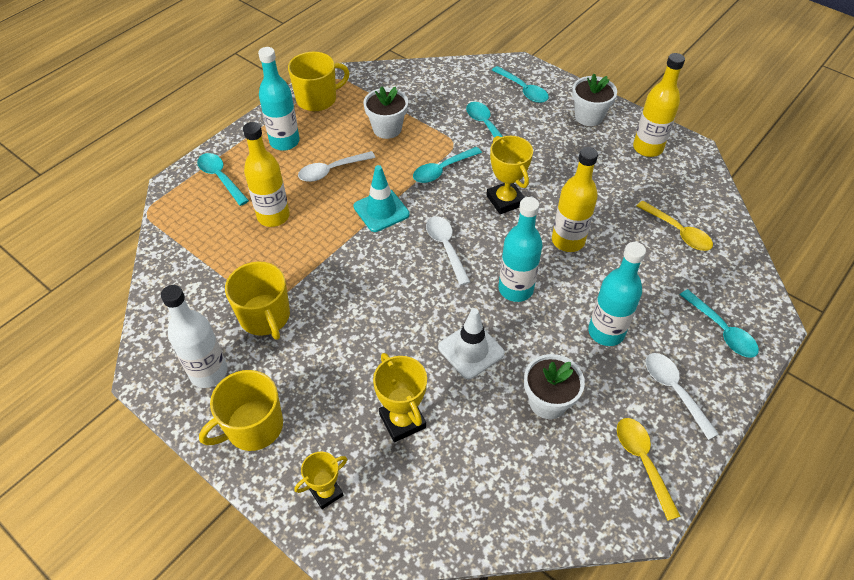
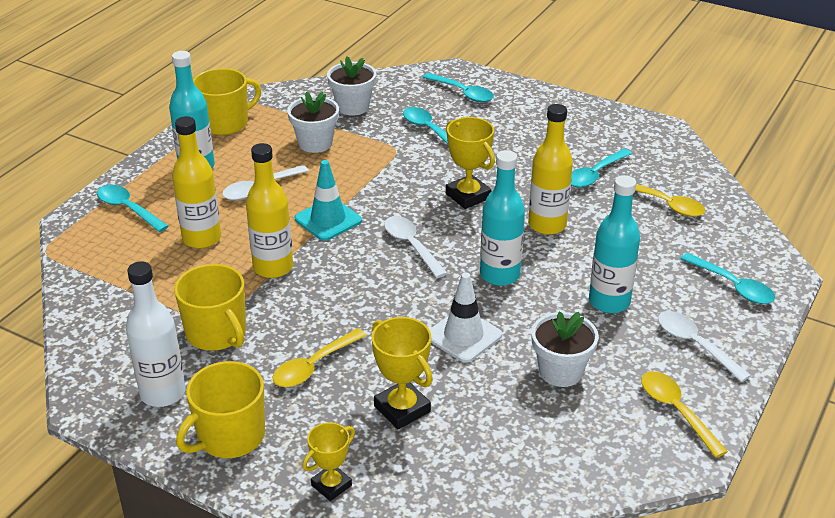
camera: 10 degrees left, 15 degrees down
(337, 363) = (314, 366): none -> yellow spoon
(442, 170) = (389, 175): turquoise spoon -> turquoise spoon (595, 174)
(588, 116) = (542, 110): white flower pot -> white flower pot (353, 107)
(647, 148) = (614, 133): yellow bottle -> yellow bottle (273, 267)

